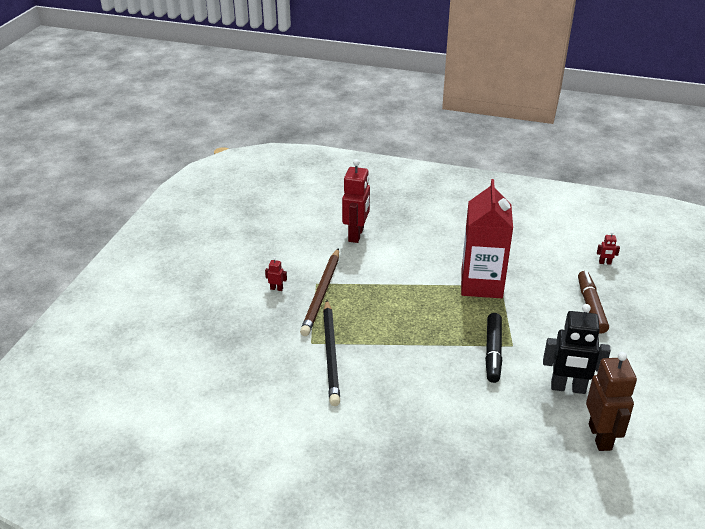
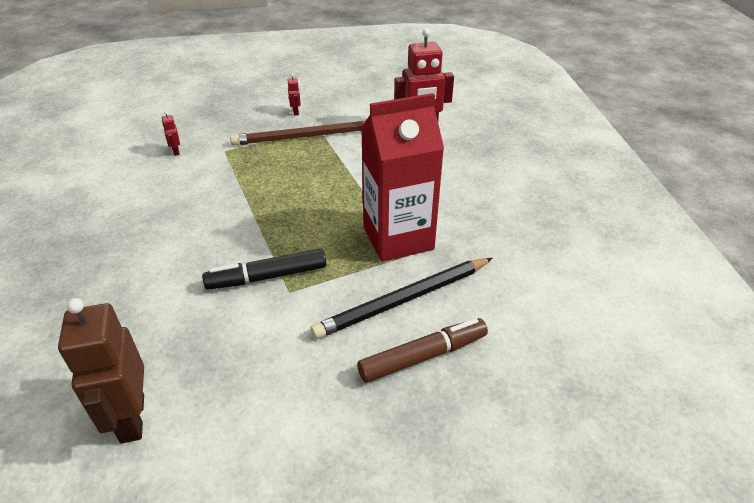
camera: 65 degrees right, 5 degrees up
(331, 354) = (213, 166): black pencil -> black pencil (403, 300)
(568, 388) = (224, 363): black robot -> none
(600, 437) = (131, 418): brown robot -> brown robot turned 105 degrees clockwise
(605, 263) = (550, 354): red robot -> red robot (176, 151)

